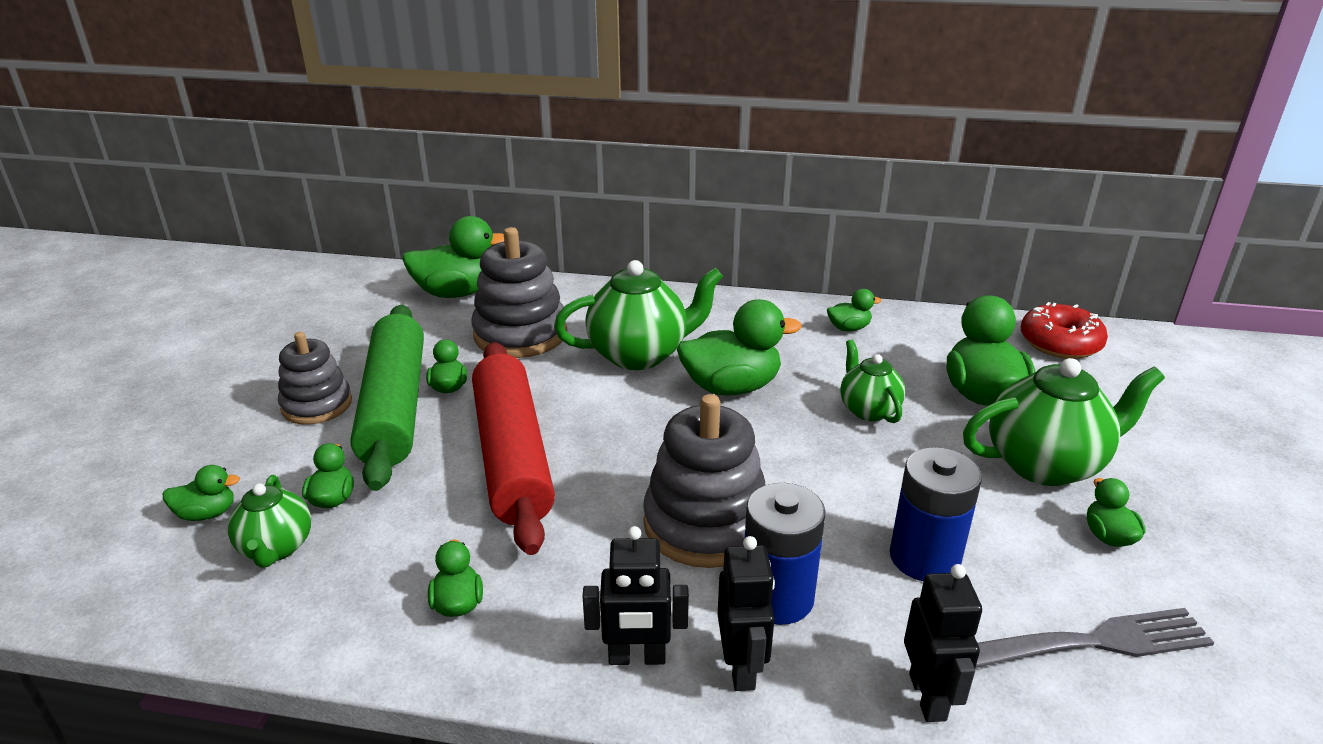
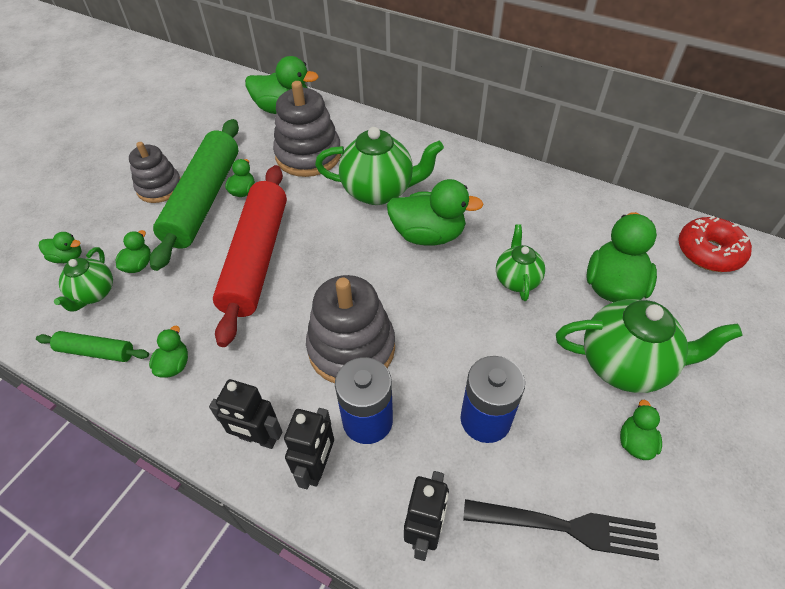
camera: 20 degrees right, 20 degrees up
(319, 618) = (96, 352): none -> green rolling pin
(849, 328) = (544, 199): green duck -> none
(1092, 643) = (566, 527): grey fork -> black fork

